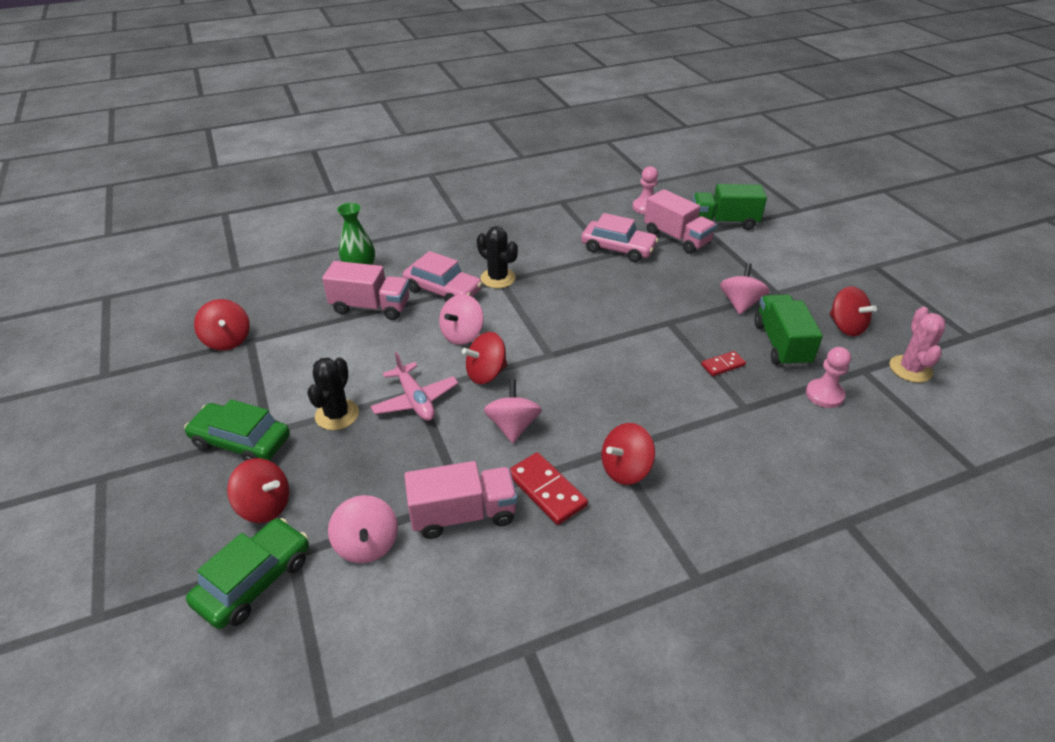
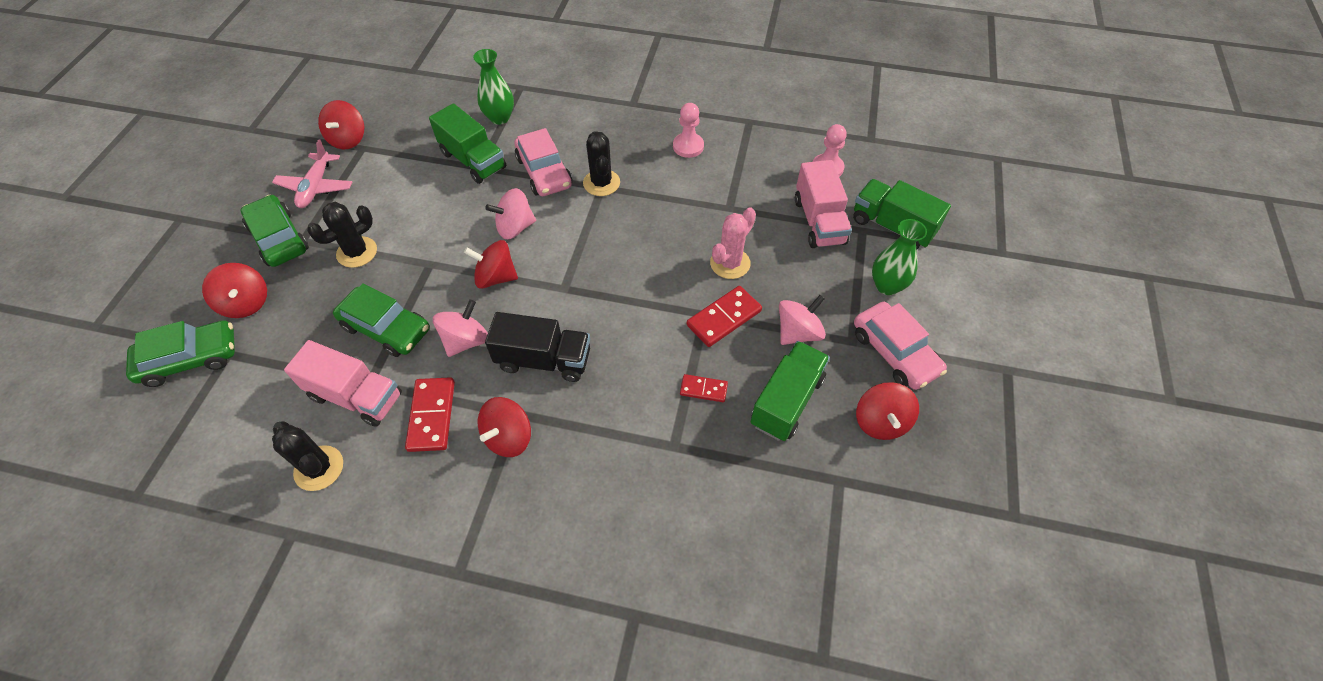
camera: 35 degrees right, 15 degrees up
(367, 544) = (275, 377): pink spinning top -> none
(371, 307) = (473, 160): pink truck -> green truck
(415, 400) = (420, 272): pink plane -> pink plane (316, 187)
(432, 453) = (386, 328): none -> green car
(493, 584) = (319, 468): none -> black cactus
(590, 406) = (544, 360): none -> black truck
(618, 248) = (745, 205): pink car -> pink car (894, 352)
(625, 469) = (508, 437): red spinning top -> red spinning top turned 60 degrees counterclockwise
(685, 318) = (724, 318): none -> red domino
(759, 254) = (887, 286): none -> green vase
(824, 395) = (765, 481): pink pawn -> pink pawn (688, 146)
(910, 369) = (892, 511): pink cactus -> pink cactus (730, 263)

